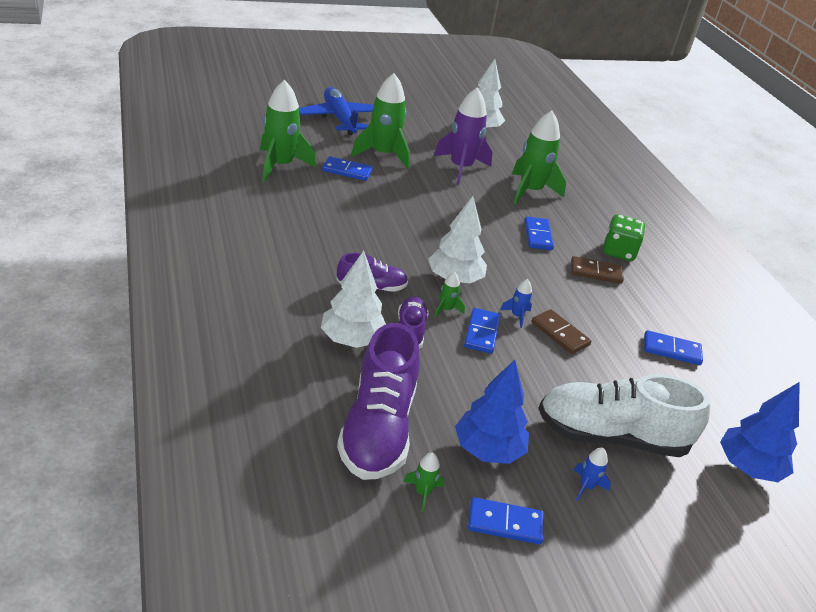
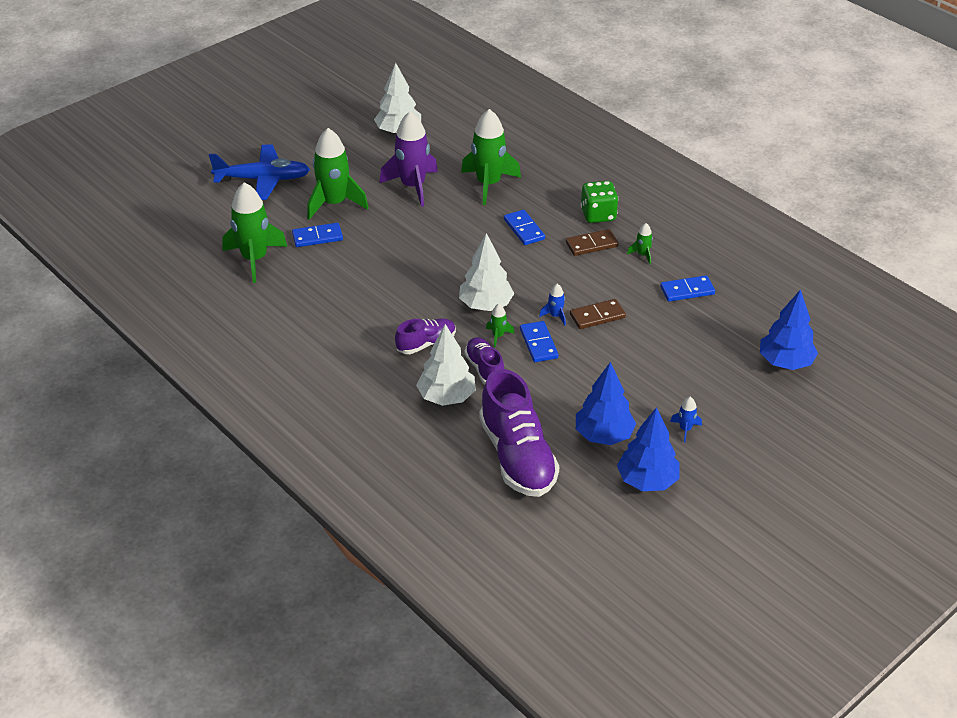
camera: 20 degrees left, 5 degrees up
(339, 119) = (263, 179): blue plane -> blue plane turned 135 degrees clockwise
(423, 493) = (580, 487): green rocket -> green rocket (642, 255)
(505, 523) = (647, 481): blue domino -> blue tree
(560, 334) = (597, 316): brown domino -> brown domino turned 45 degrees counterclockwise
(611, 436) = (681, 383): white shoe -> none

